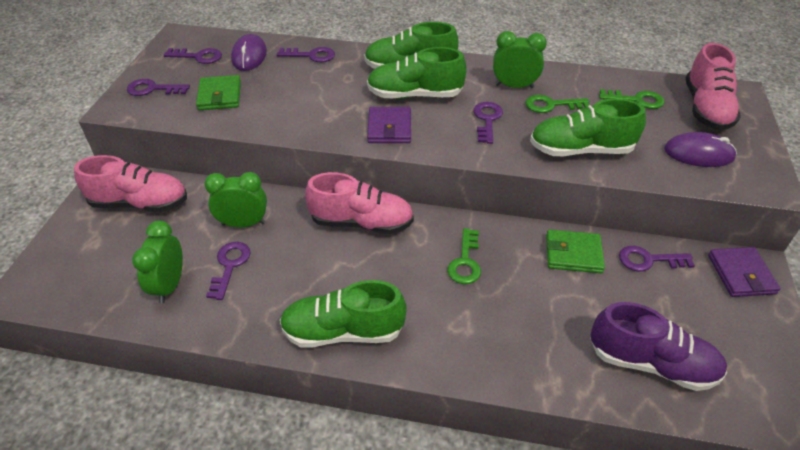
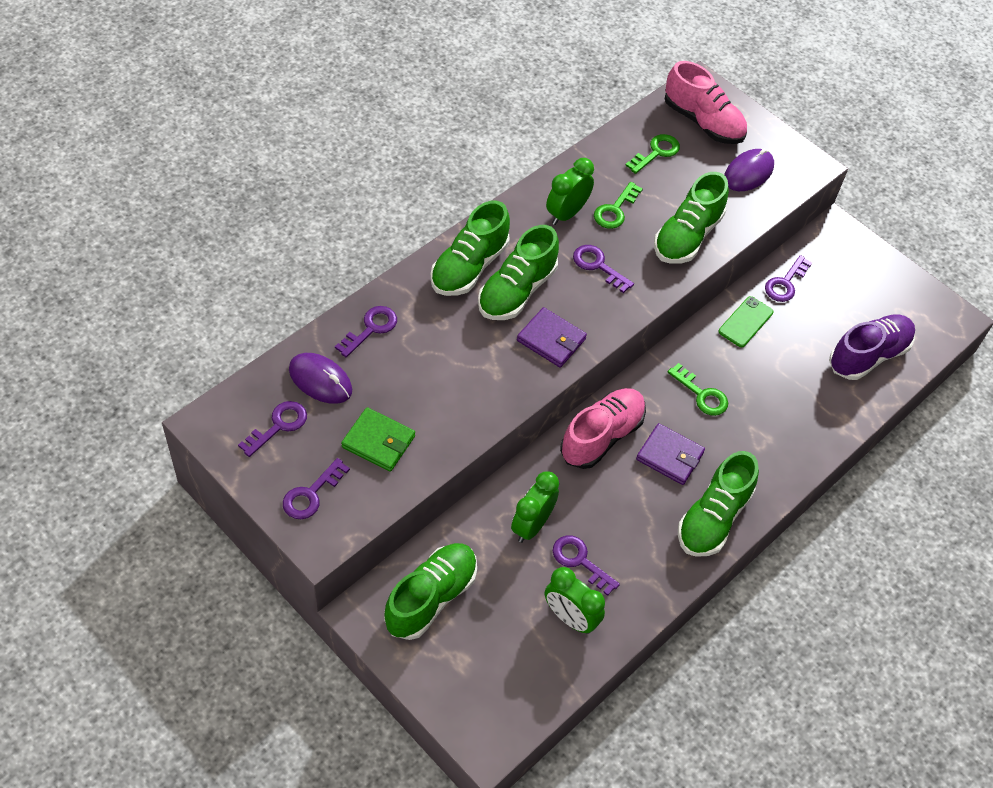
camera: 60 degrees left, 10 degrees up
(140, 203) = (431, 598): pink shoe -> green shoe
(573, 254) = (745, 322): green wallet -> green phone
(741, 274) = (836, 244): purple wallet -> purple wallet (669, 456)

